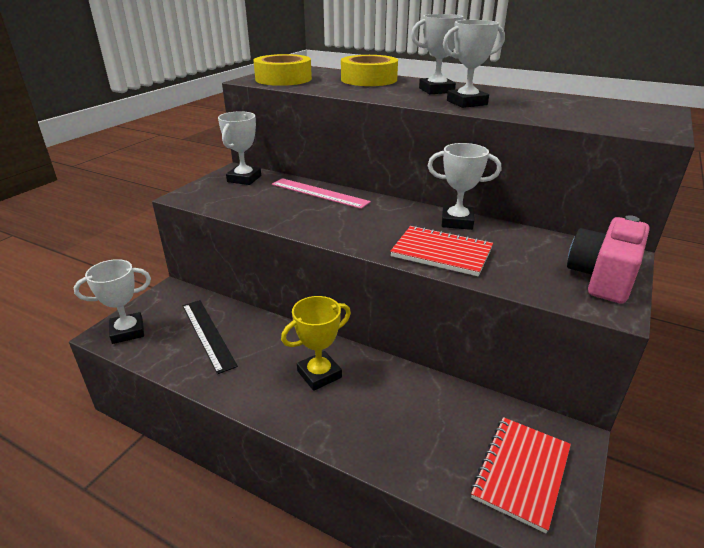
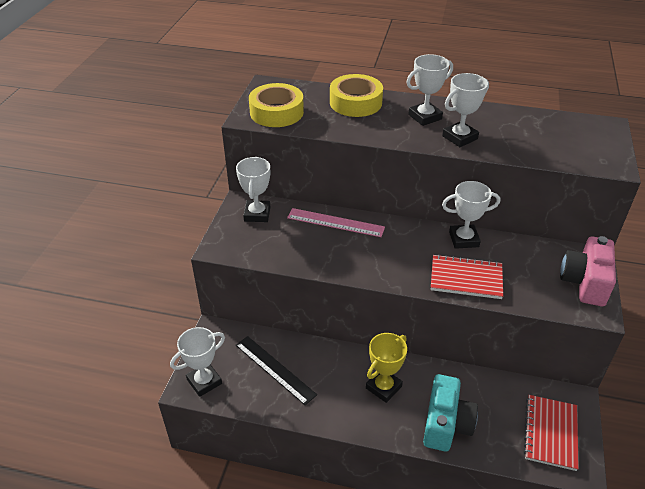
camera: 15 degrees left, 10 degrees up
(377, 429) = (446, 424): none -> turquoise camera

